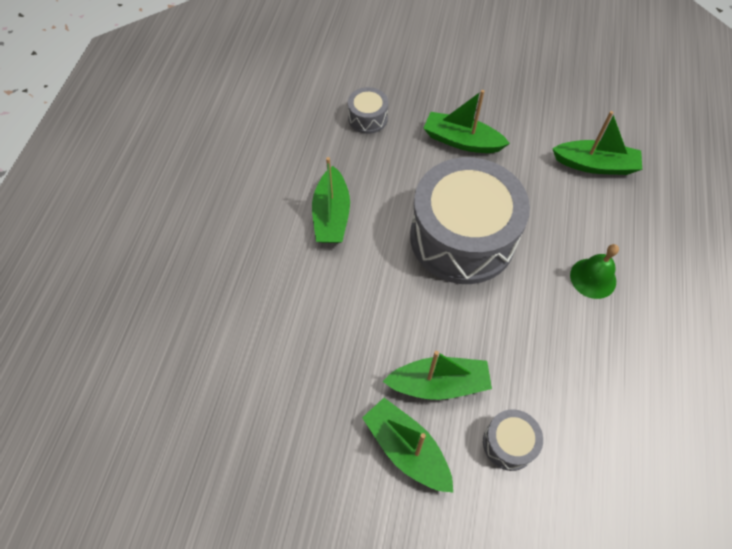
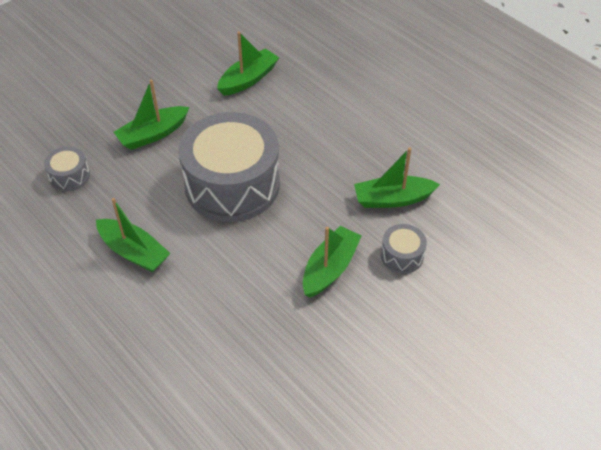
camera: 55 degrees left, 10 degrees down
(407, 449) = (361, 316): green boat -> green boat (393, 199)
(593, 278) = (328, 137): green bell -> none

